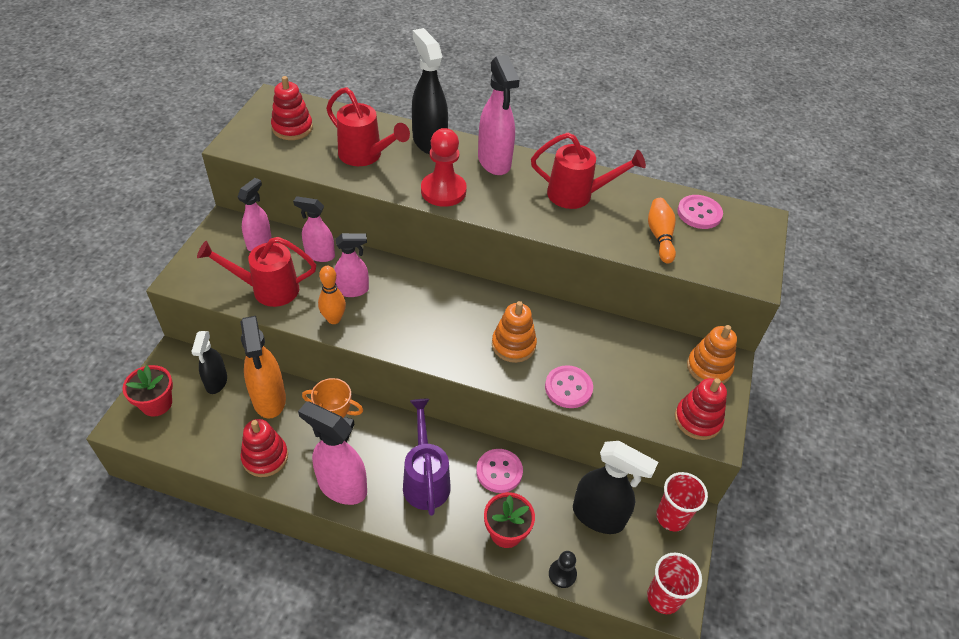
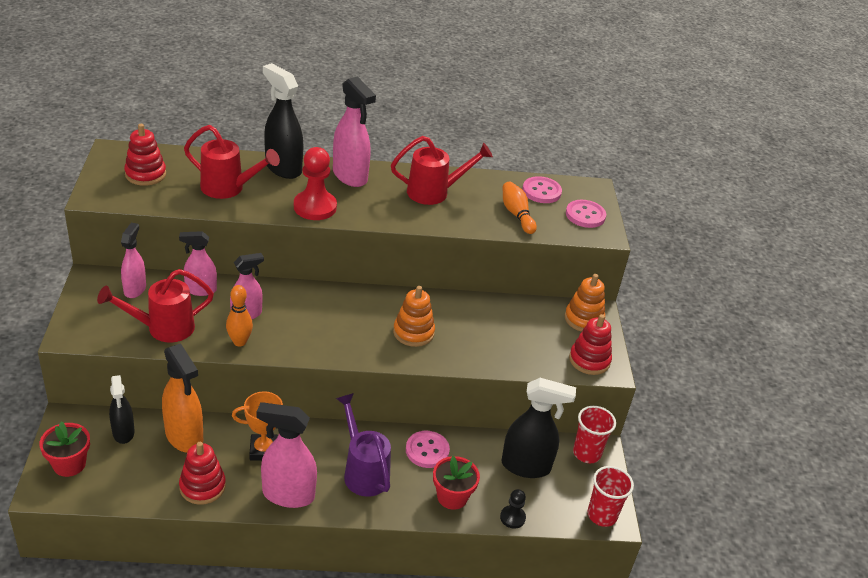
camera: 20 degrees left, 10 degrees down
(568, 388) = (474, 357): pink button -> pink button (585, 215)

